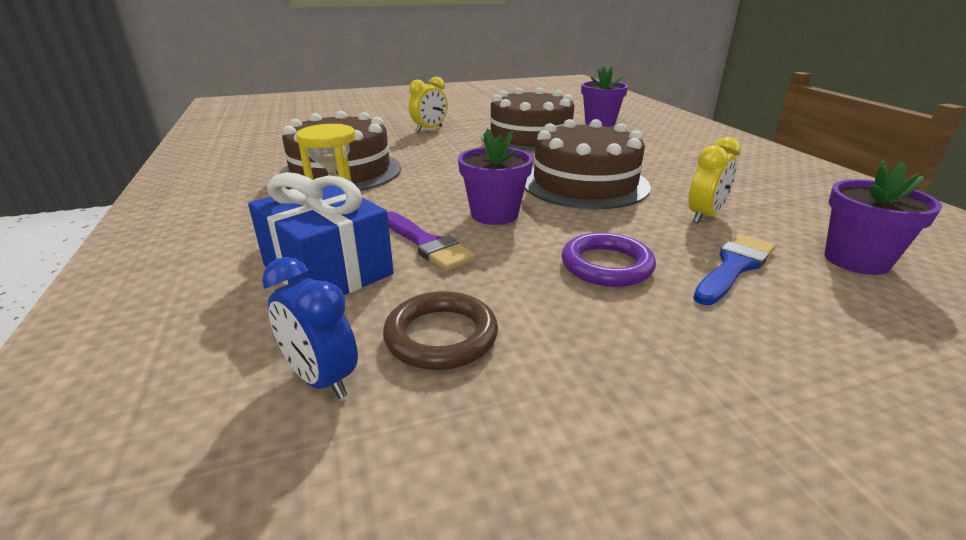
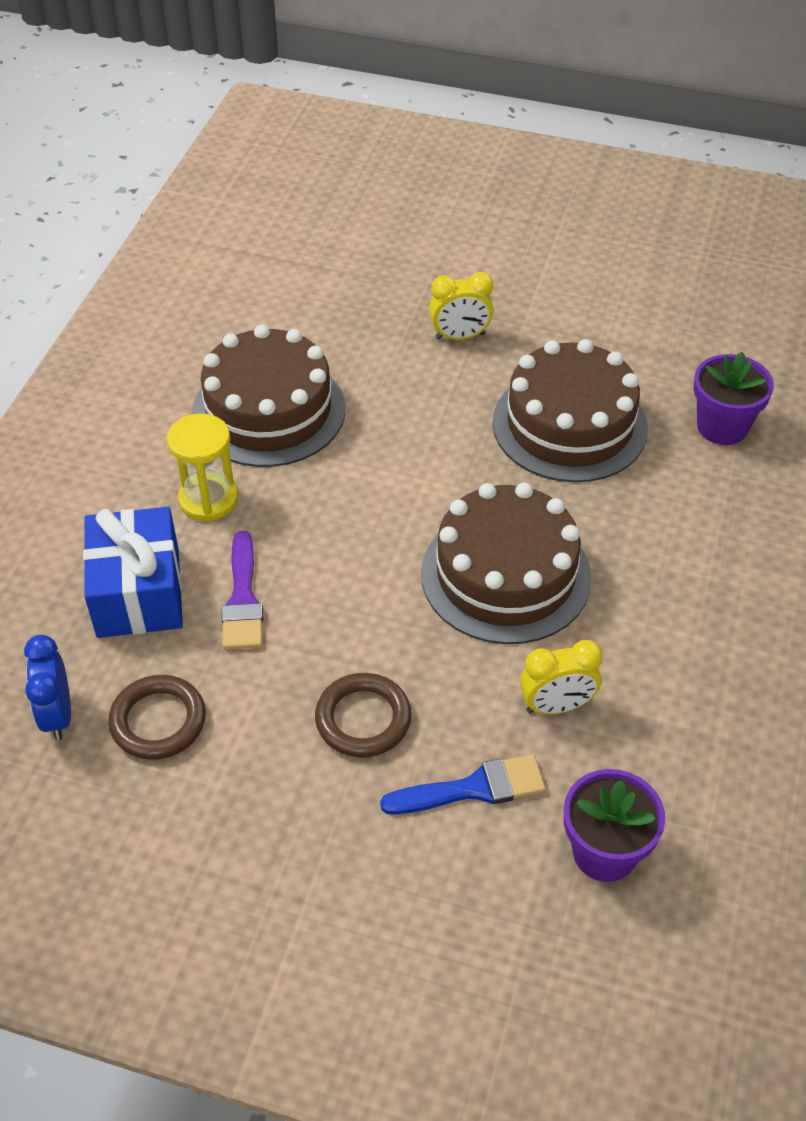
camera: 35 degrees right, 20 degrees up
(494, 214) = (347, 584): purple flower pot -> none
(606, 265) = (363, 719): purple ring -> brown ring

